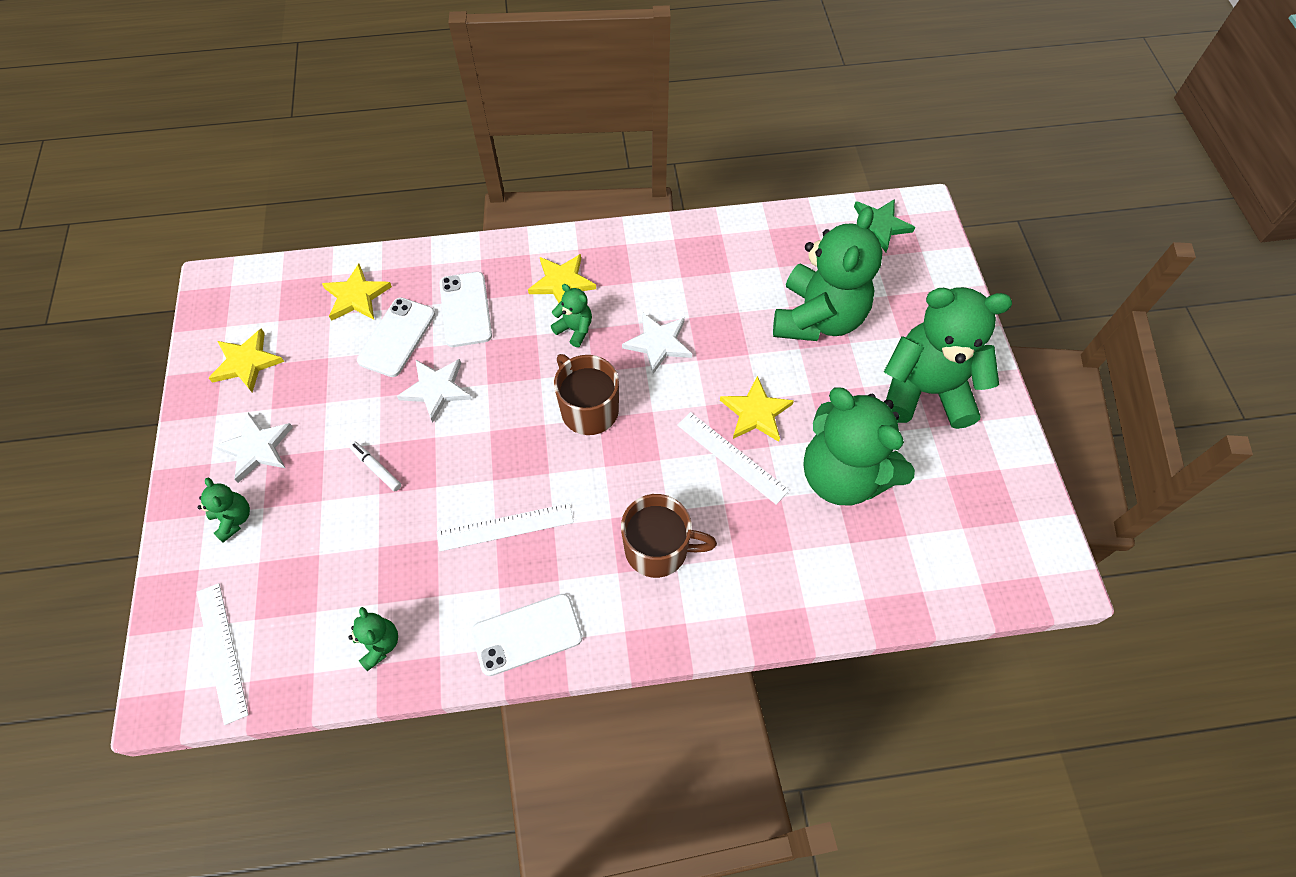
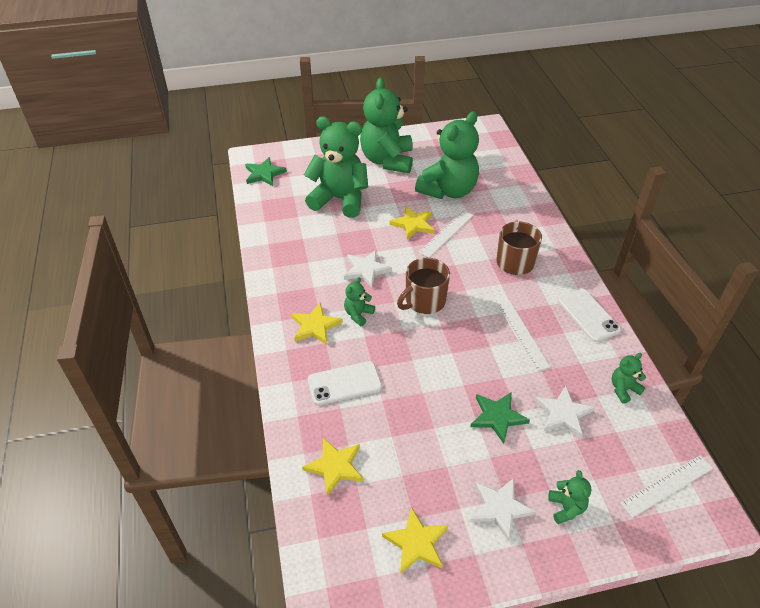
camera: 95 degrees left, 15 degrees down
(234, 519) = (566, 508): green teddy bear -> green teddy bear turned 120 degrees clockwise
(376, 468) = (497, 417): white marker -> green star
(397, 337) = (376, 426): white phone -> none
(436, 389) = (422, 391): white star -> white star (563, 413)

